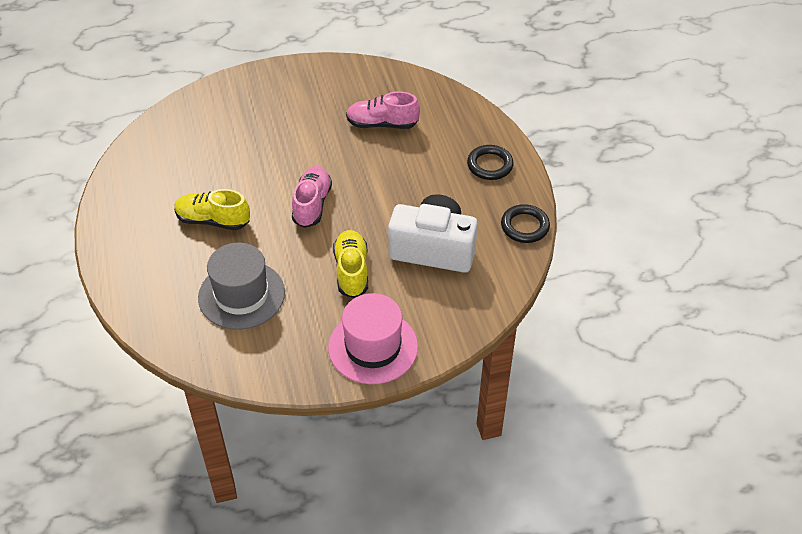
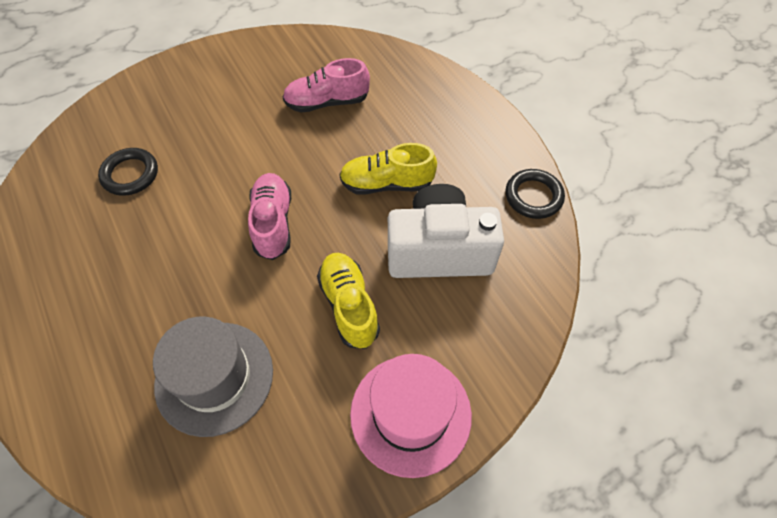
camera: 15 degrees left, 10 degrees up
(213, 220) = (151, 273): yellow shoe -> yellow shoe (387, 184)
(490, 165) = (465, 128): black ring -> black ring (130, 174)

